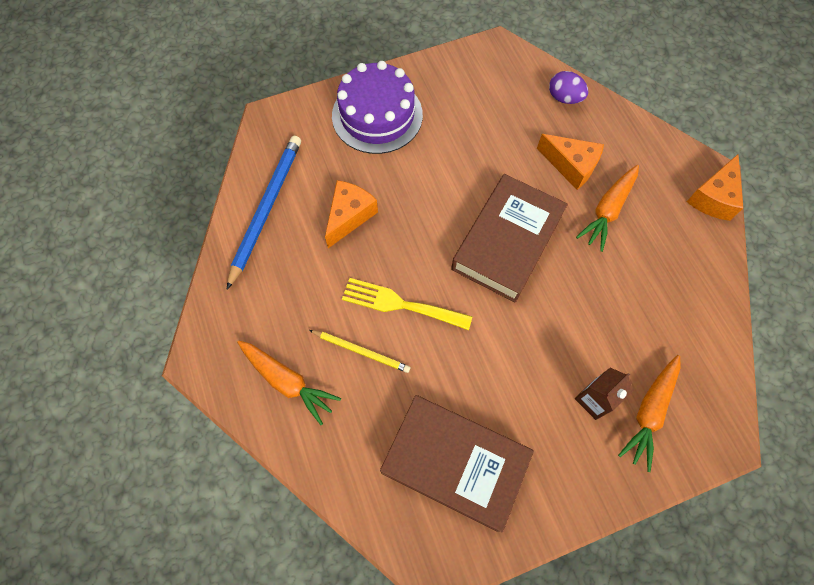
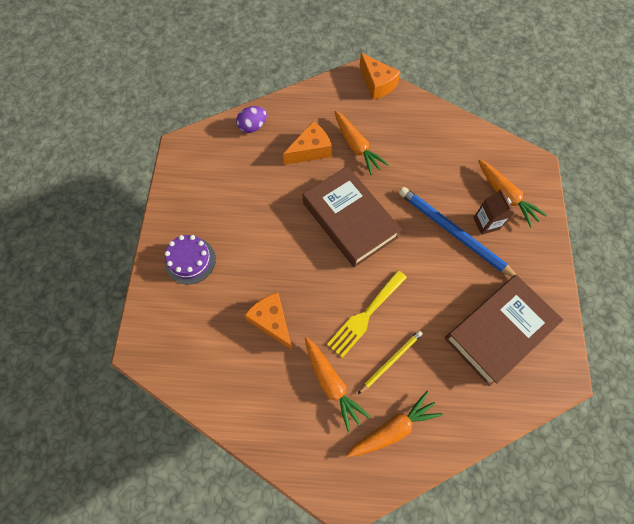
camera: 65 degrees left, 0 degrees up
(266, 209) = (230, 387): blue pencil -> blue pencil (454, 233)
(309, 300) = (331, 383): none -> orange carrot
(377, 115) = (190, 260): purple cake -> purple cake, size x0.62

